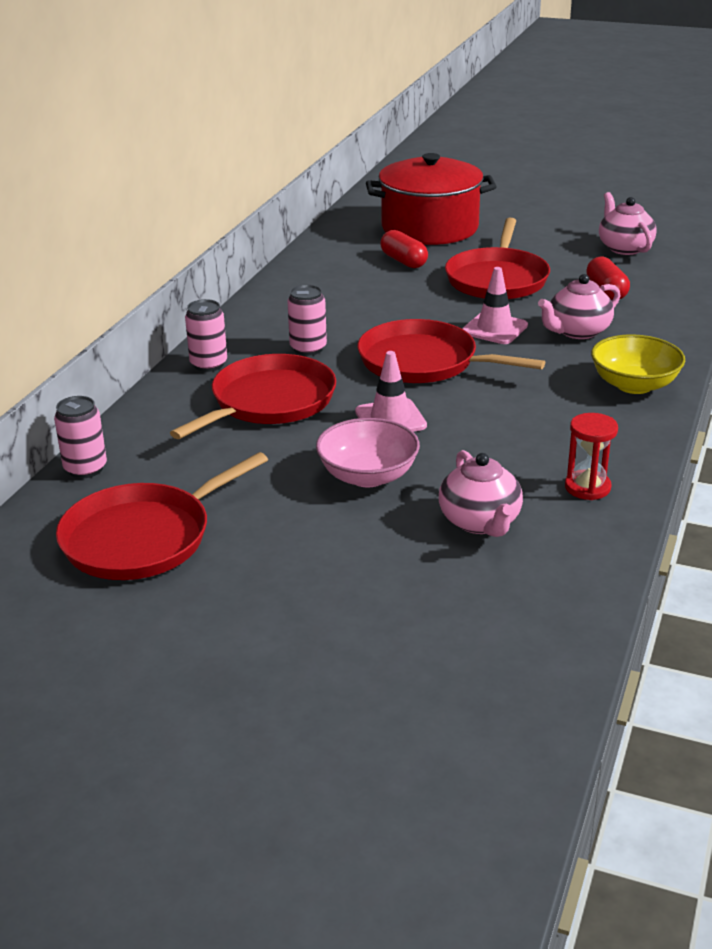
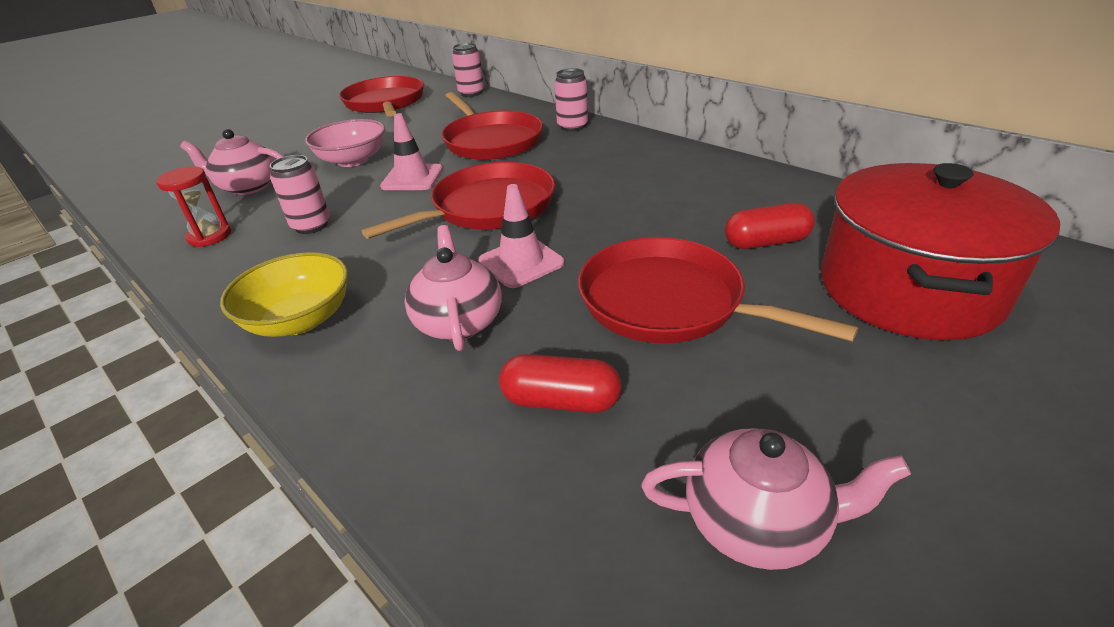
camera: 115 degrees right, 5 degrees up
(308, 348) = (566, 162): pink can -> pink can (311, 226)

